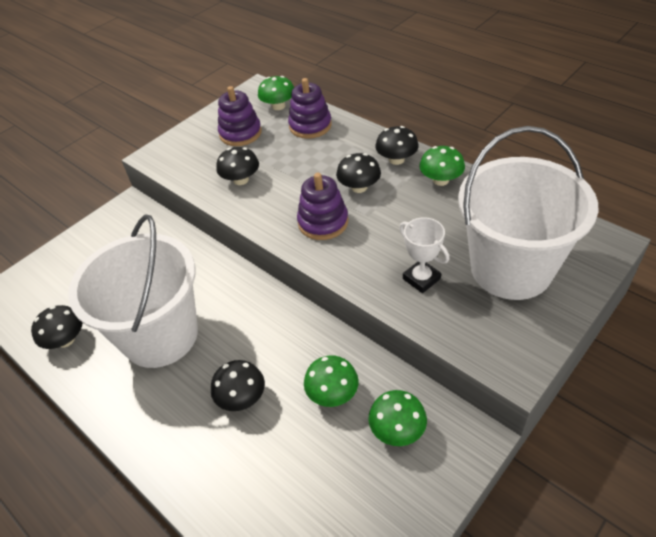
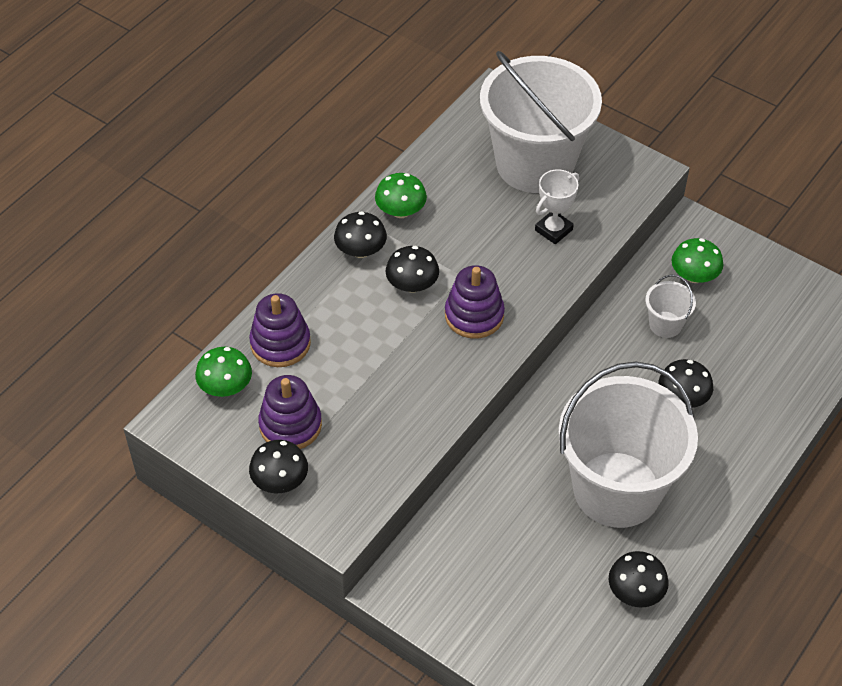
camera: 100 degrees left, 5 degrees up
(241, 180) = (395, 409): black mushroom -> black mushroom (280, 480)
(332, 393) = (665, 324): green mushroom -> white bucket

